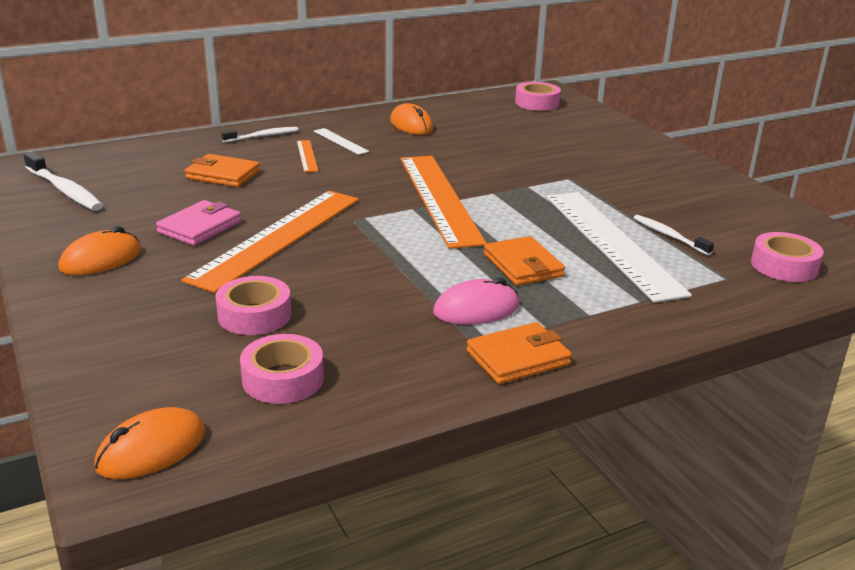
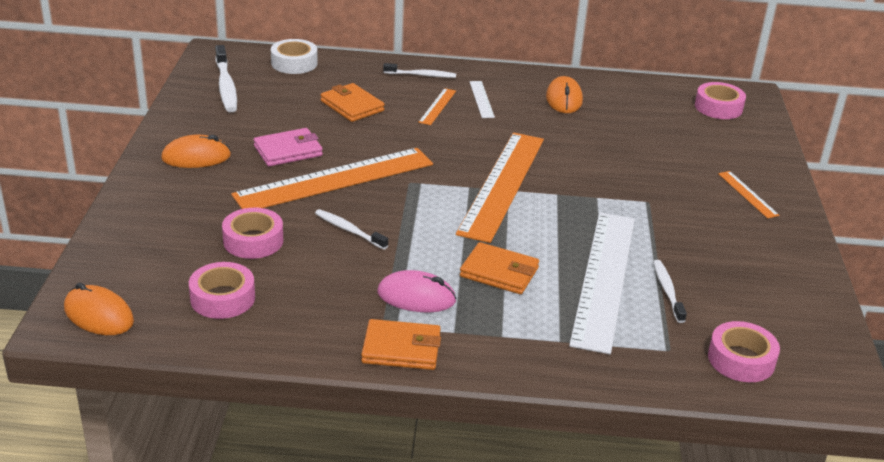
camera: 30 degrees right, 5 degrees up
(120, 155) = (294, 63): none -> white tape
(151, 449) = (99, 315): orange mouse -> orange mouse turned 45 degrees clockwise
(343, 275) = (349, 230): none -> white toothbrush
(523, 265) = (499, 272): orange wallet -> orange wallet turned 75 degrees counterclockwise
(634, 153) = (747, 194): none -> orange ruler

